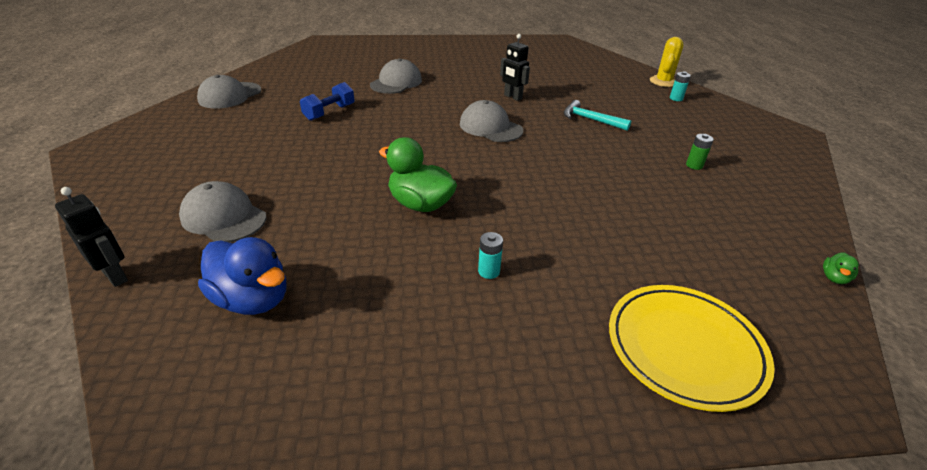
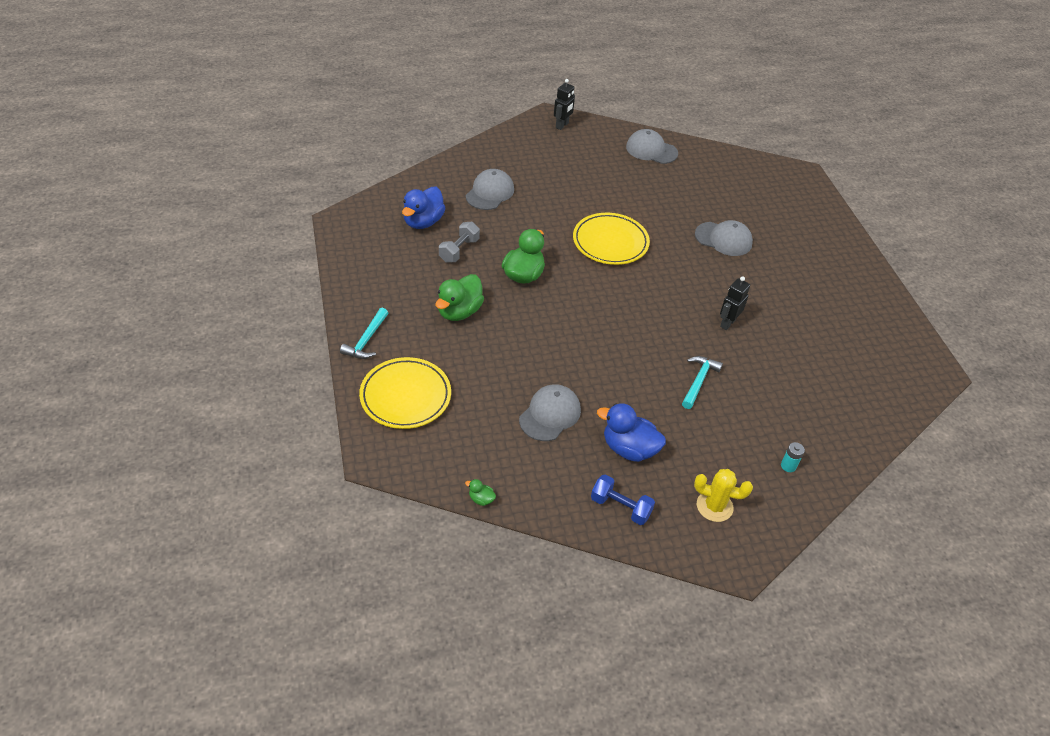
camera: 80 degrees right, 10 degrees up
(116, 276) = (433, 171): black robot -> black robot (562, 125)
(329, 112) = (643, 209): blue dumbbell -> blue dumbbell (620, 507)
(347, 261) = (459, 250): none -> grey dumbbell
(378, 138) = (610, 242): none -> yellow plate
(489, 271) = (459, 311): turquoise battery -> green duck
(490, 127) = (654, 308): grey cap -> grey cap (550, 414)
(562, 402) = (366, 340): none -> turquoise hammer
(663, 82) = (838, 463): yellow cactus -> yellow cactus (714, 506)
(694, 165) = (629, 449): green battery -> blue duck

